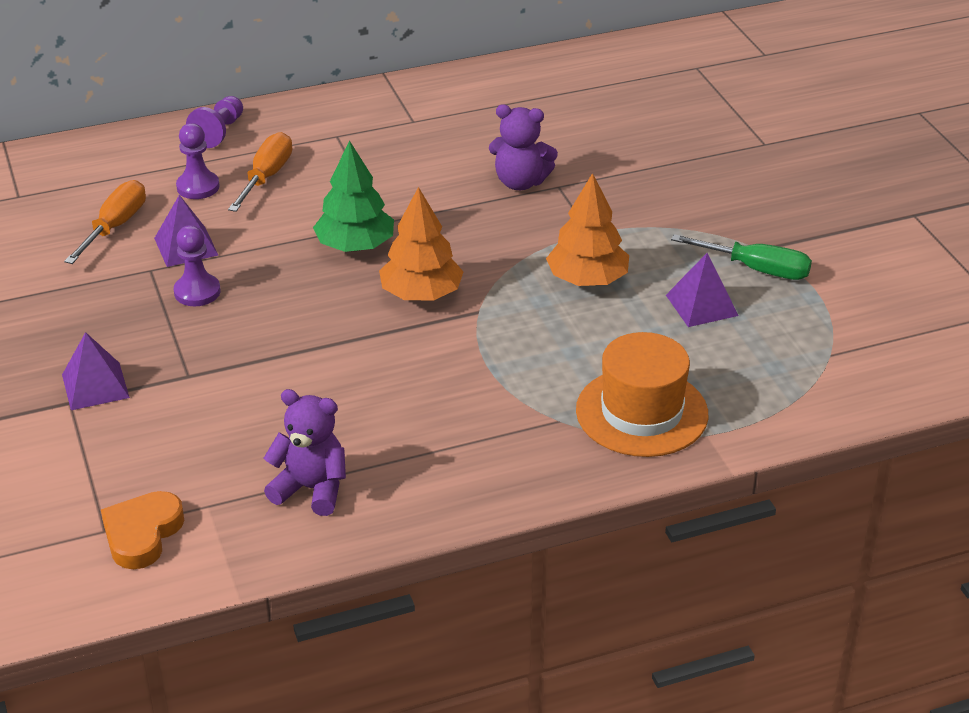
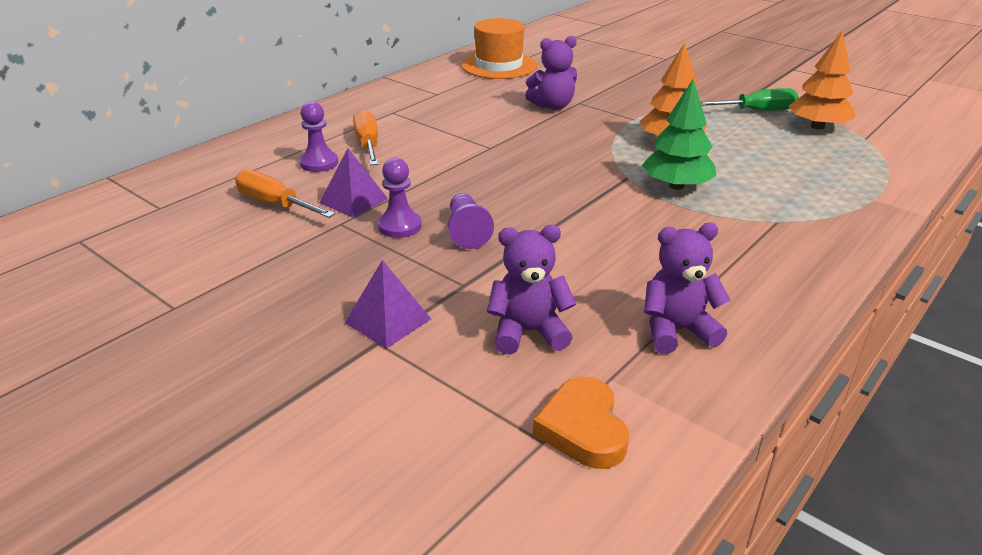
camera: 30 degrees left, 5 degrees down
(115, 226) = (275, 204): orange screwdriver -> orange screwdriver turned 45 degrees counterclockwise
(190, 441) = (528, 332): none -> purple teddy bear
(219, 132) = (298, 130): purple pawn -> purple pawn (467, 231)
(355, 246) = (488, 165): green tree -> green tree (676, 186)
(421, 294) = (575, 179): orange tree -> orange tree (817, 127)
(641, 412) = (818, 200): orange hat -> orange hat (499, 65)
(701, 305) = (757, 135): purple pyramid -> none

